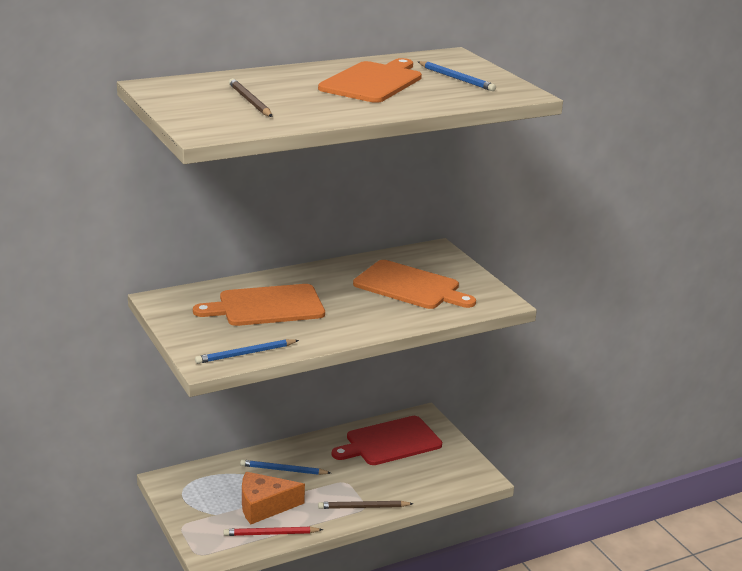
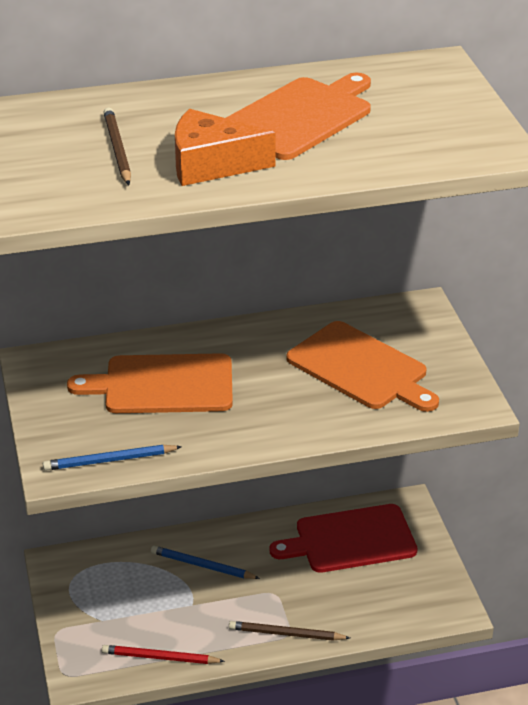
camera: 15 degrees right, 10 degrees up
(264, 506) = (163, 616): orange cheese -> orange cheese (211, 164)
(456, 78) = (419, 114): blue pencil -> none

